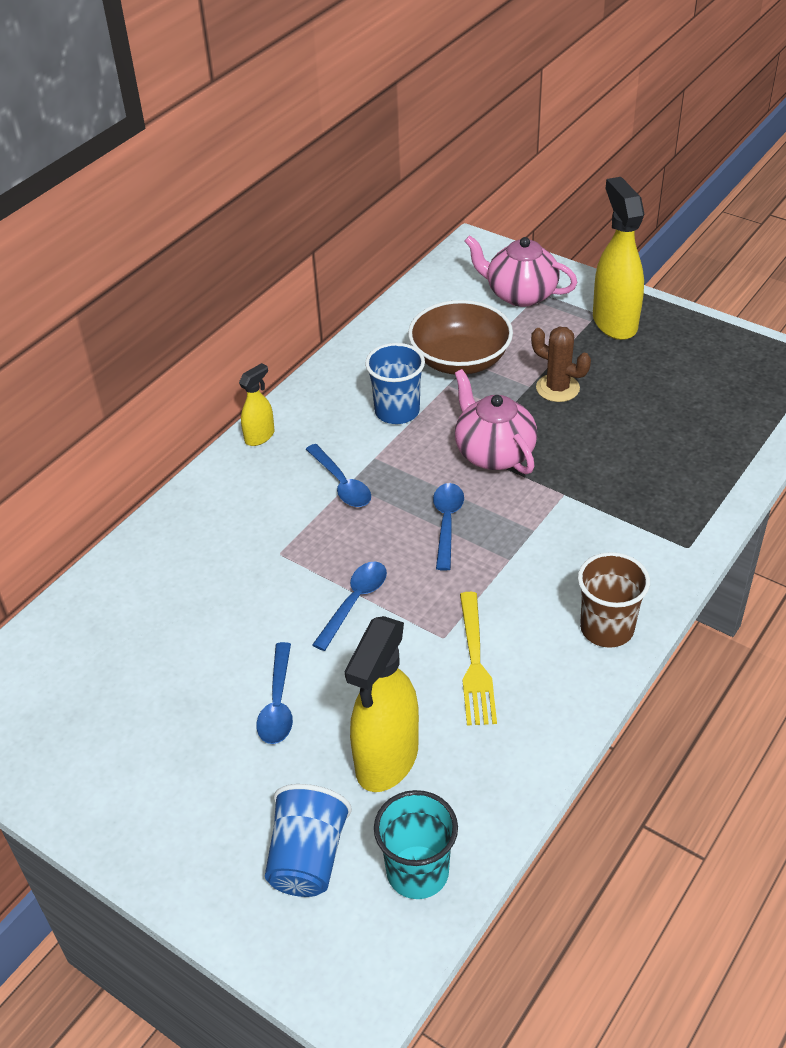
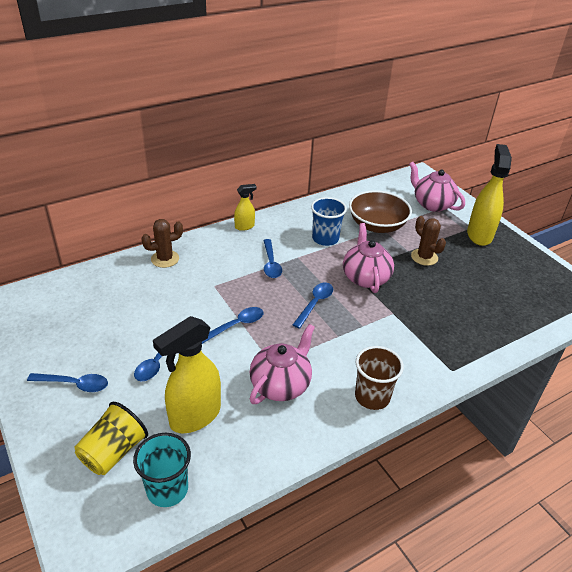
camera: 20 degrees right, 5 degrees down
(171, 539) = (165, 259): none -> brown cactus
(177, 790) = (74, 384): none -> blue spoon
(307, 858) = (113, 452): blue cup -> yellow cup
(475, 663) = (281, 384): yellow fork -> pink teapot

